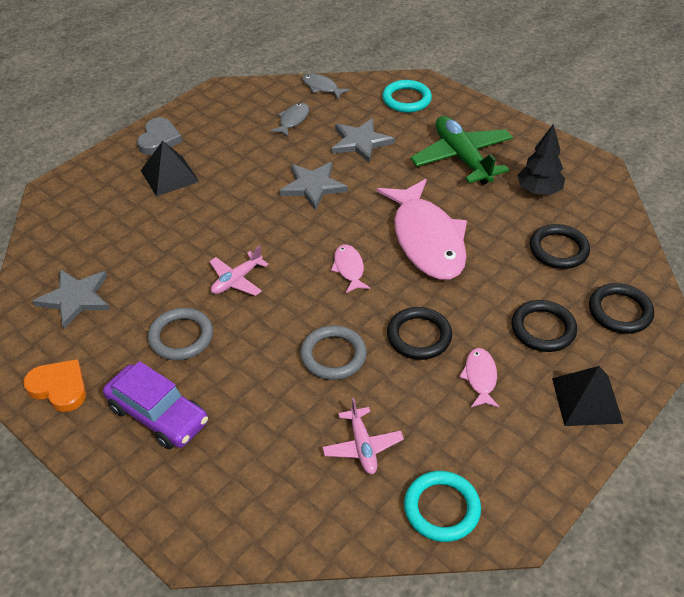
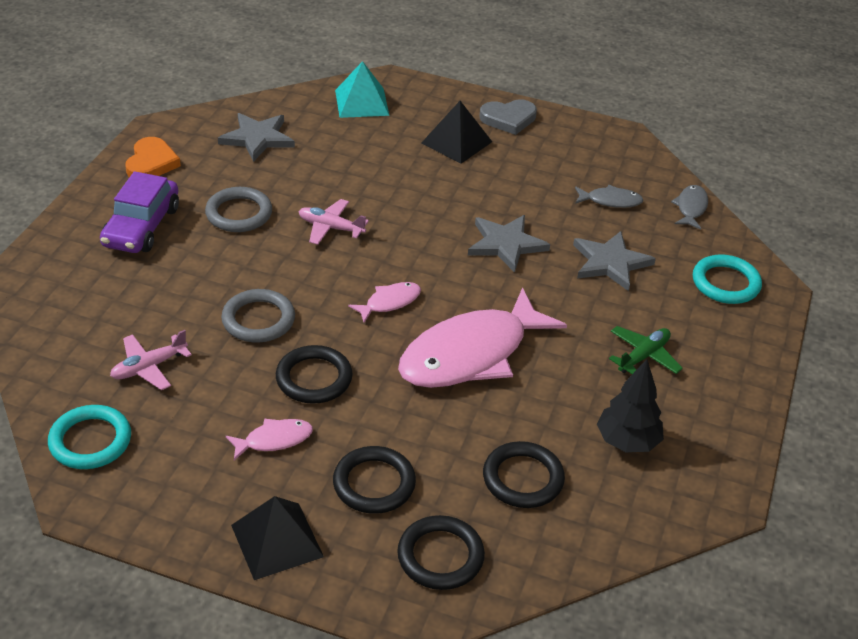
camera: 65 degrees right, 5 degrees down
(72, 216) = (361, 102): none -> turquoise pyramid
(462, 158) = (643, 356): green plane -> green plane, size x0.55

